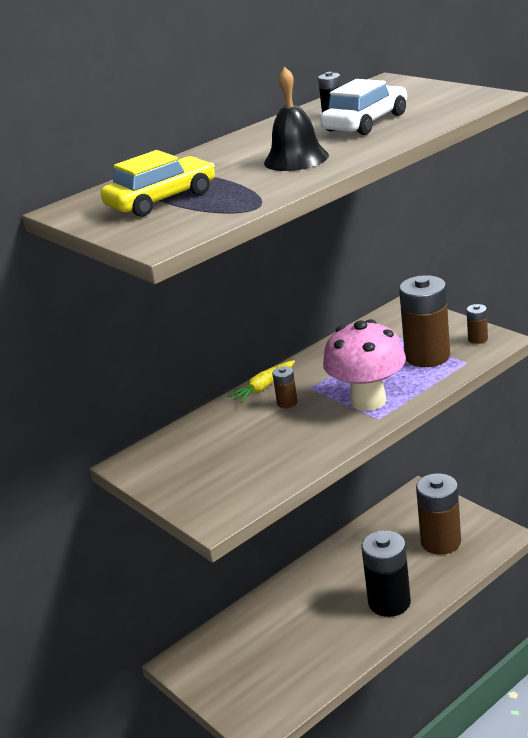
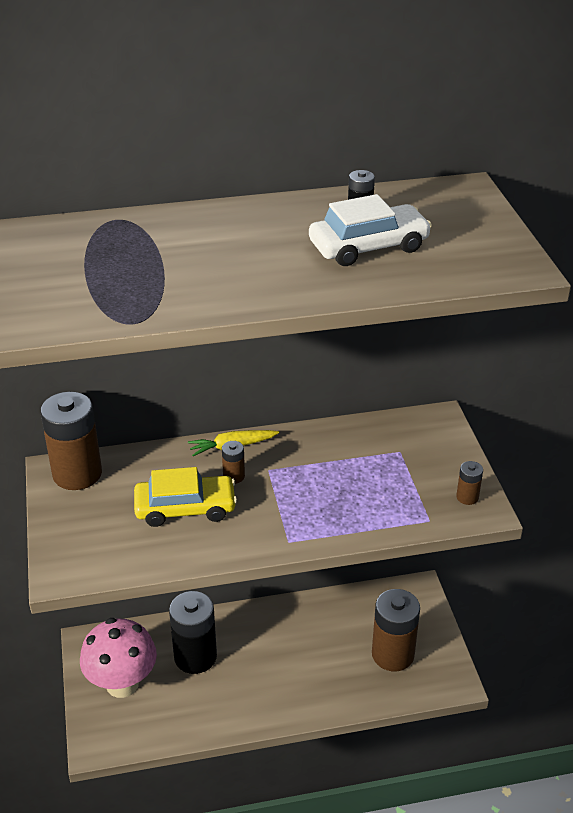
camera: 25 degrees right, 10 degrees up
(161, 200) = (84, 265): yellow car -> yellow car (185, 508)
(296, 159) = (248, 269): black bell -> none
(368, 401) = (300, 515): pink mushroom -> pink mushroom (122, 684)
(389, 602) = (296, 690): black battery -> black battery (195, 657)
(427, 356) = (401, 492): brown battery -> brown battery (77, 474)

